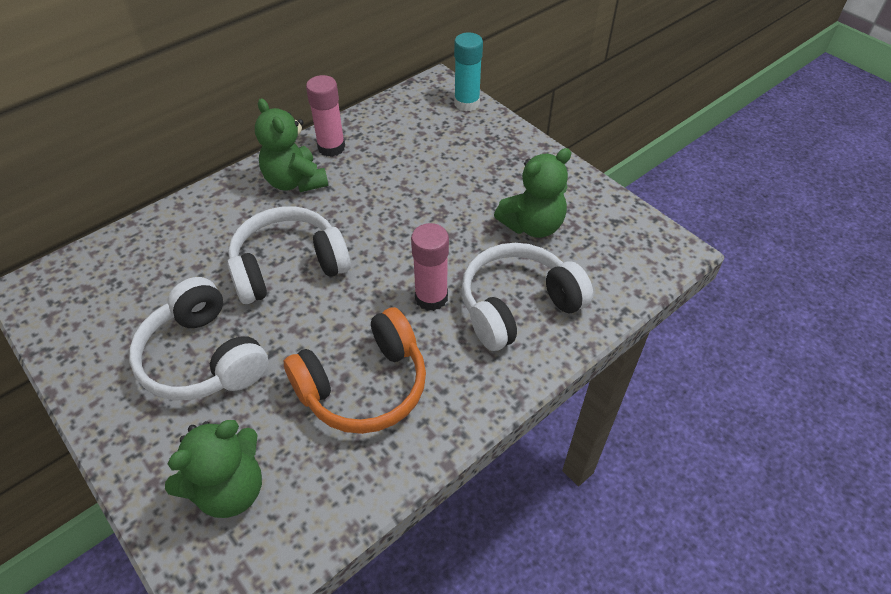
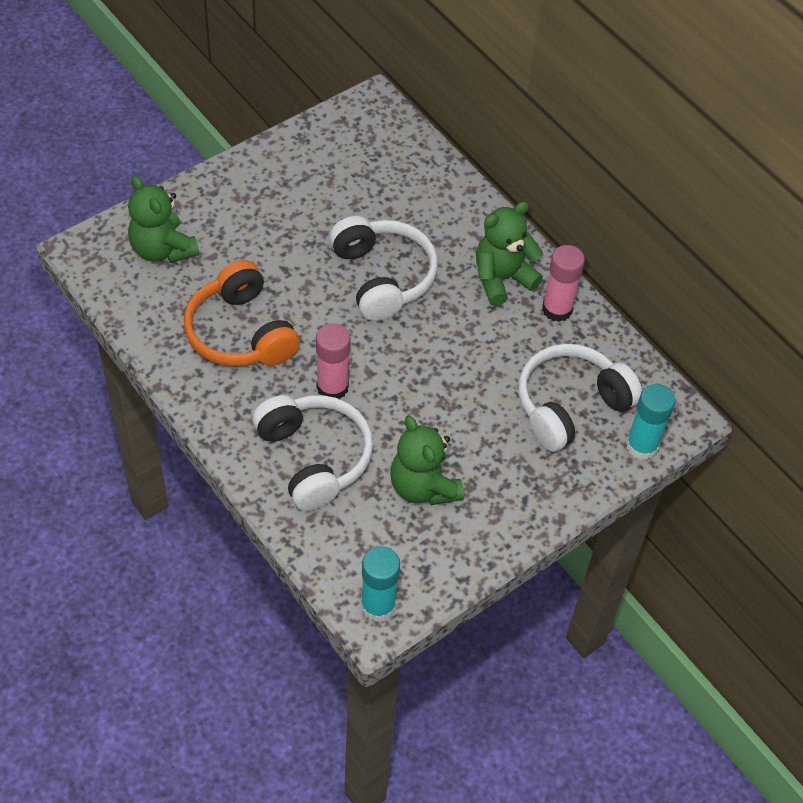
camera: 90 degrees right, 5 degrees up
(204, 357) = (285, 224): white headphones -> white headphones (570, 406)
(661, 249) = (378, 606): none -> turquoise glue stick

